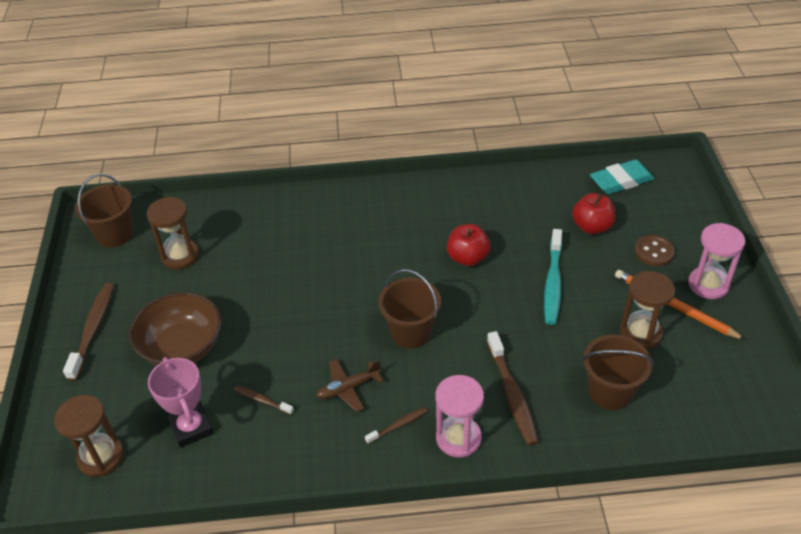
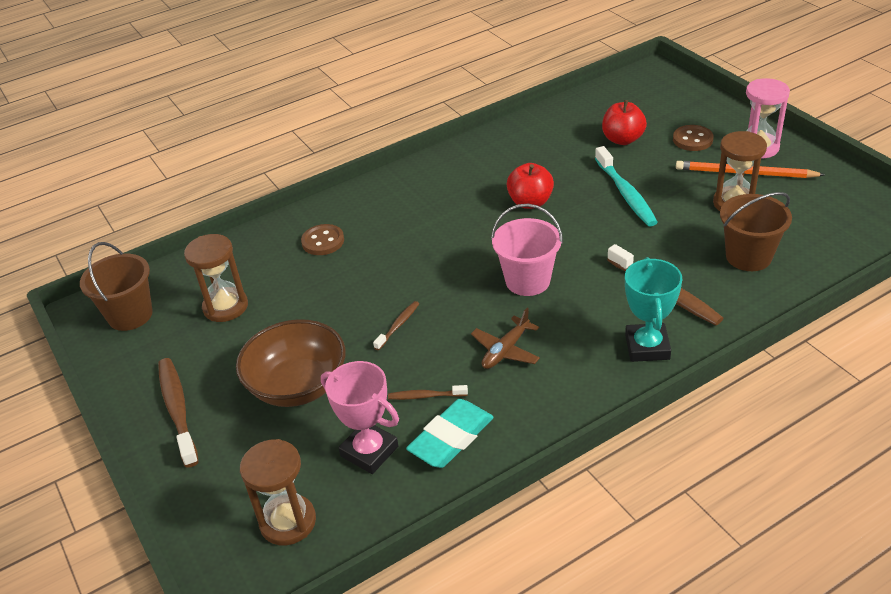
camera: 25 degrees left, 5 degrees down
(285, 227) = (323, 241): none -> brown button
(398, 425) = (582, 360): brown toothbrush -> brown toothbrush (398, 325)
(411, 332) = (527, 281): brown bucket -> pink bucket
(458, 438) = (647, 347): pink hourglass -> turquoise trophy
(621, 181) = (617, 97): turquoise eraser -> turquoise eraser (451, 438)

